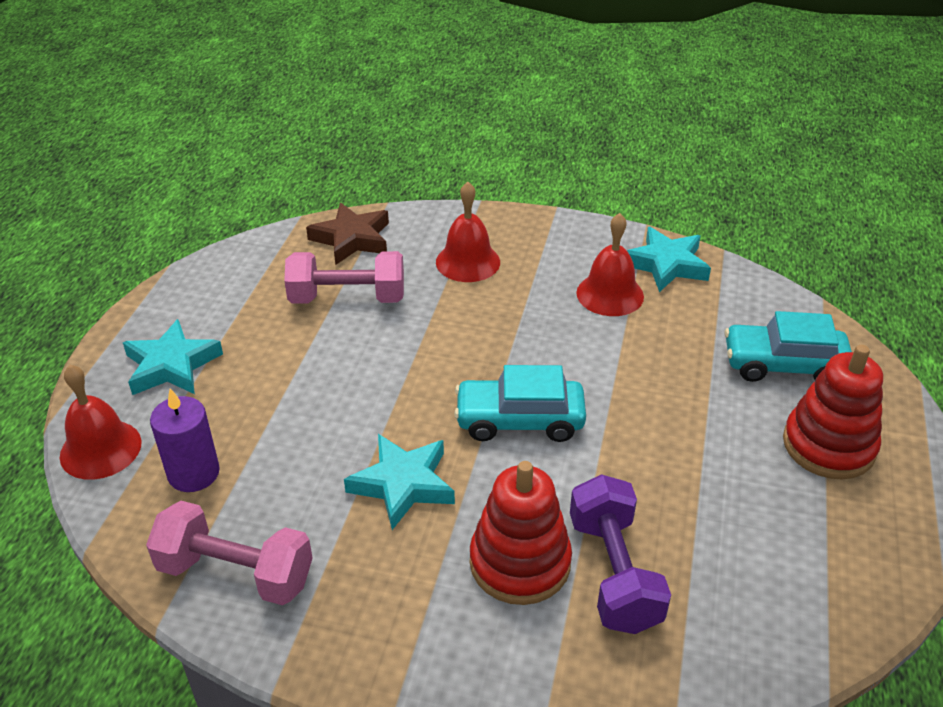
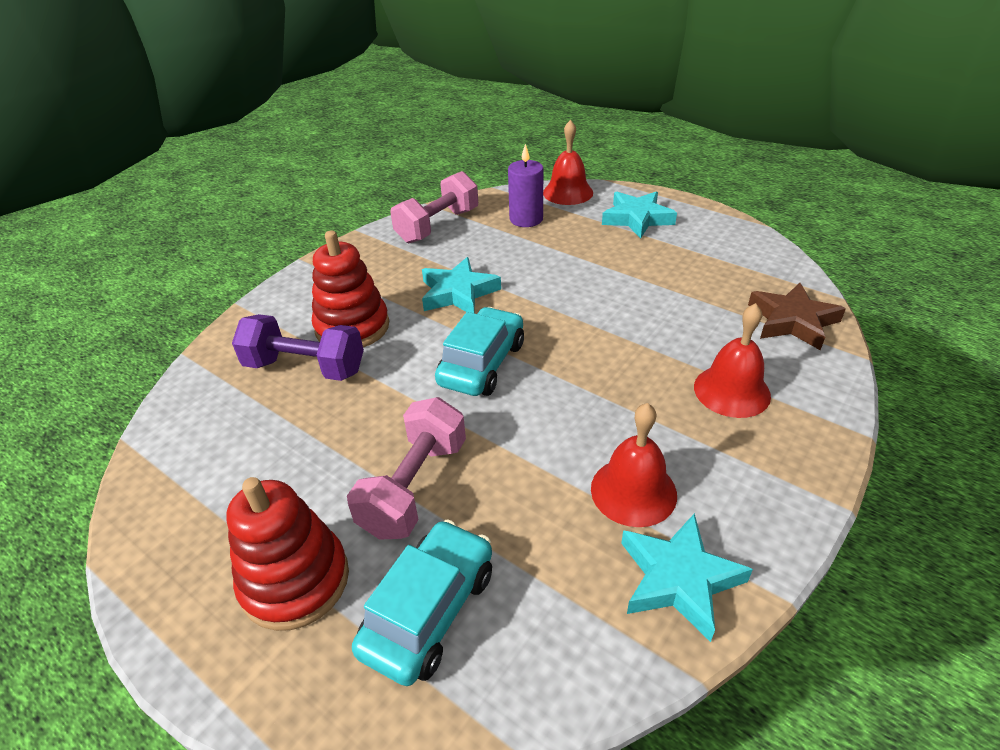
camera: 115 degrees right, 0 degrees up
(347, 298) = (691, 303): pink dumbbell -> pink dumbbell (414, 486)

